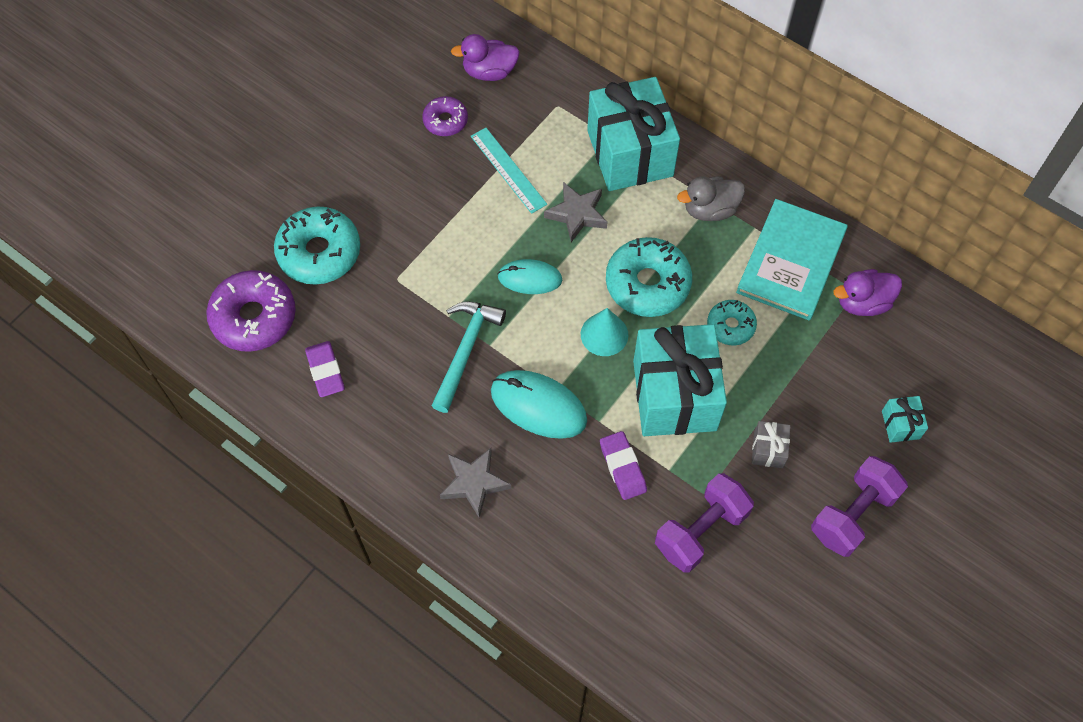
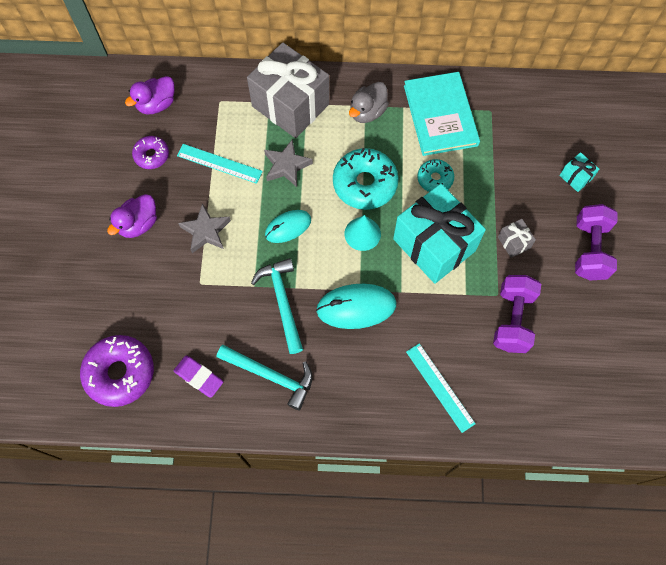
camera: 35 degrees left, 5 degrees up
(319, 252) = (132, 299): turquoise donut -> none
(397, 417) = (271, 376): none -> turquoise hammer
(474, 483) = (353, 385): grey star -> grey star (206, 231)
(564, 547) = (440, 387): none -> turquoise ruler
(622, 467) = (437, 312): purple eraser -> none
(630, 153) = (290, 105): turquoise gift -> grey gift
(862, 302) = (500, 115): purple duck -> purple duck (138, 224)

